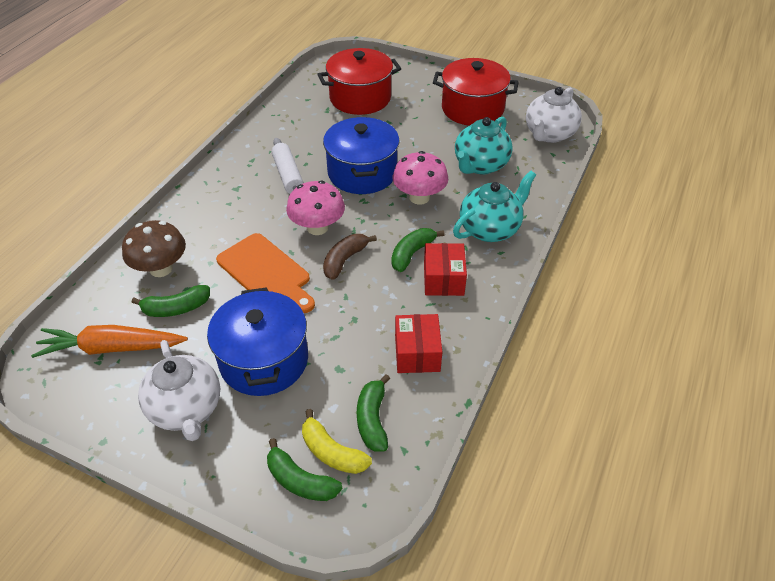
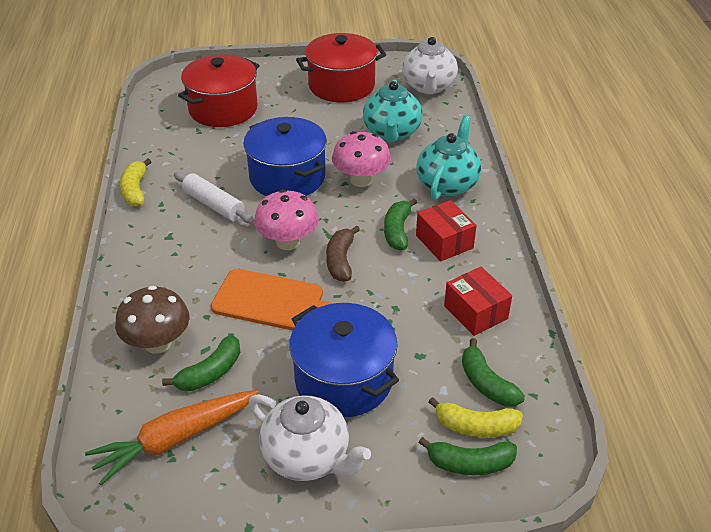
camera: 30 degrees left, 5 degrees down
(243, 142) = (135, 190): none -> yellow banana

